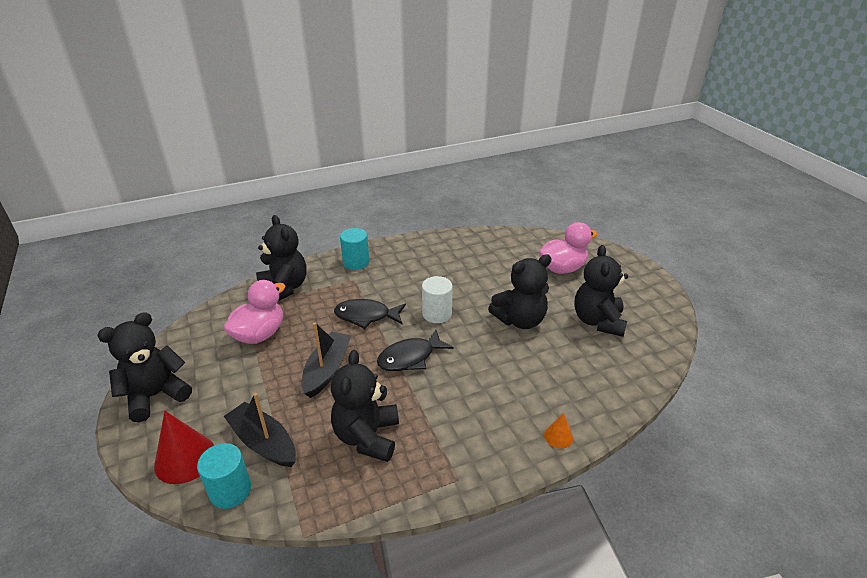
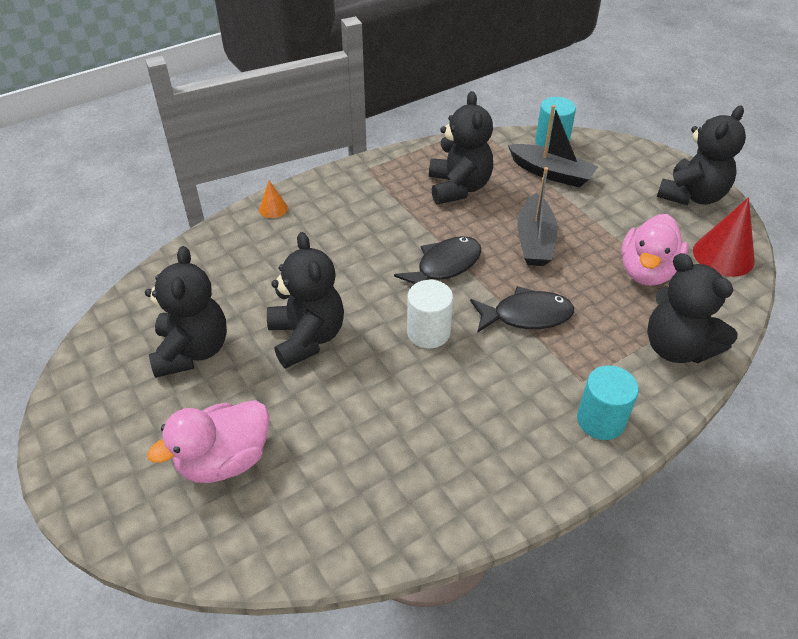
camera: 170 degrees right, 10 degrees up
(185, 458) = (609, 156): red cone -> red cone (723, 255)
(520, 320) = (307, 337): black teddy bear -> black teddy bear turned 105 degrees clockwise

